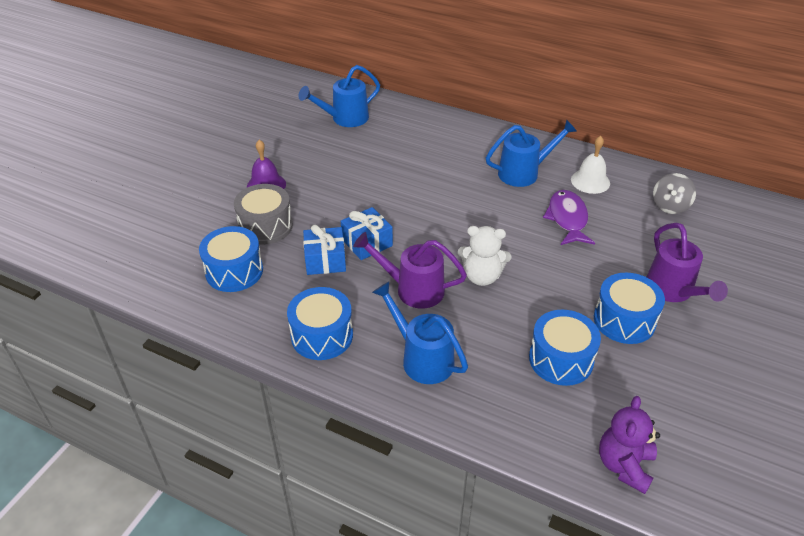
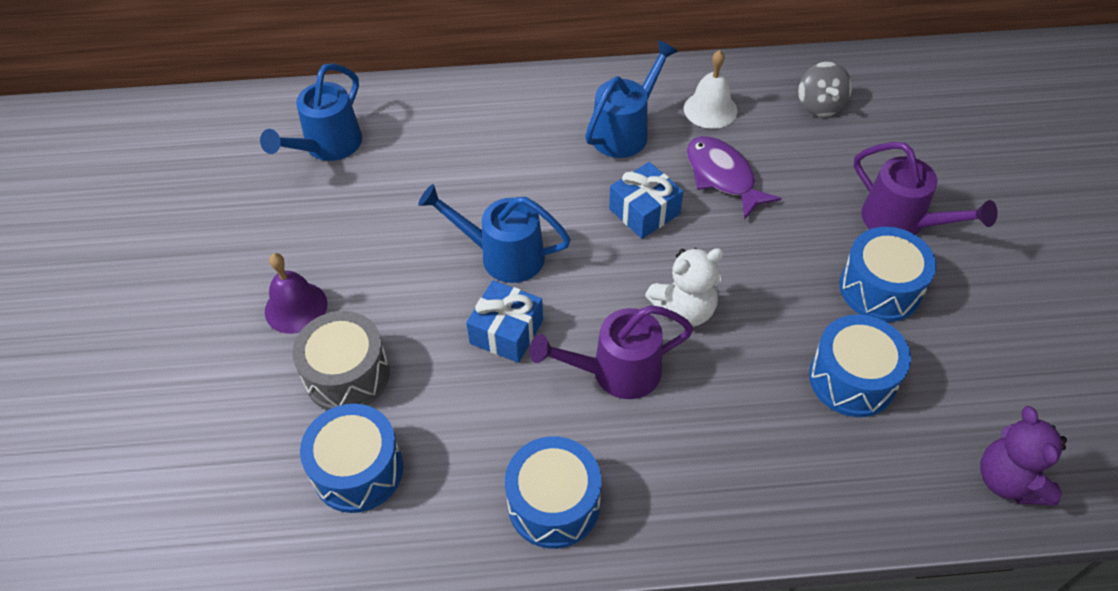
camera: 30 degrees left, 10 degrees up
(325, 260) = (471, 387): blue gift -> blue gift (644, 211)
(422, 358) = (699, 466): blue watering can -> blue watering can (502, 255)

